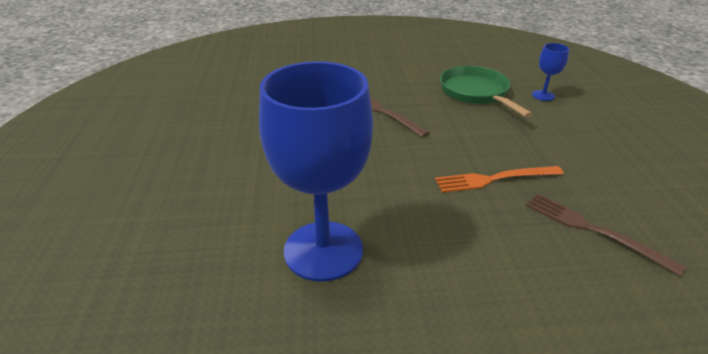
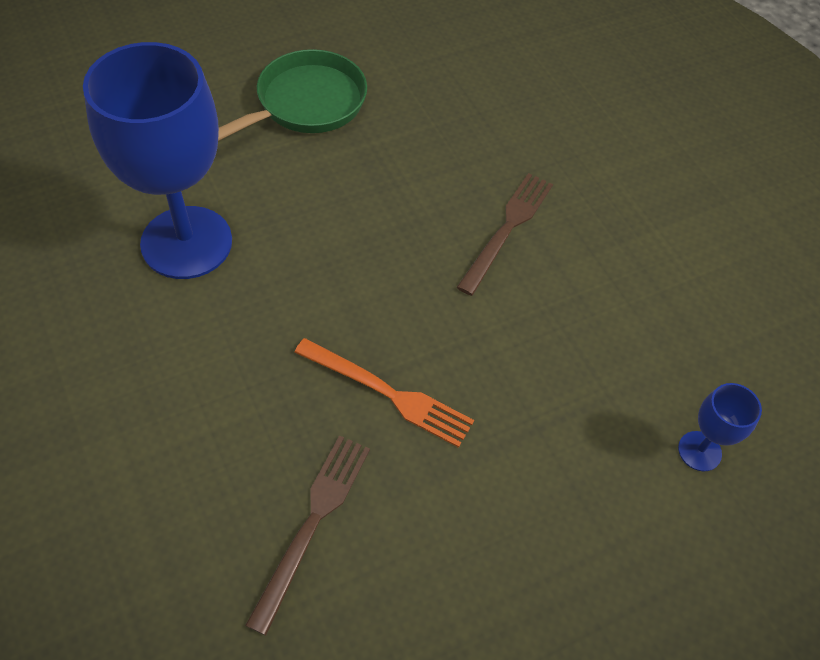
camera: 65 degrees right, 20 degrees up
(476, 93) = (645, 342): green pan -> green pan (305, 104)
(494, 179) = (388, 393): orange fork -> orange fork turned 150 degrees clockwise

